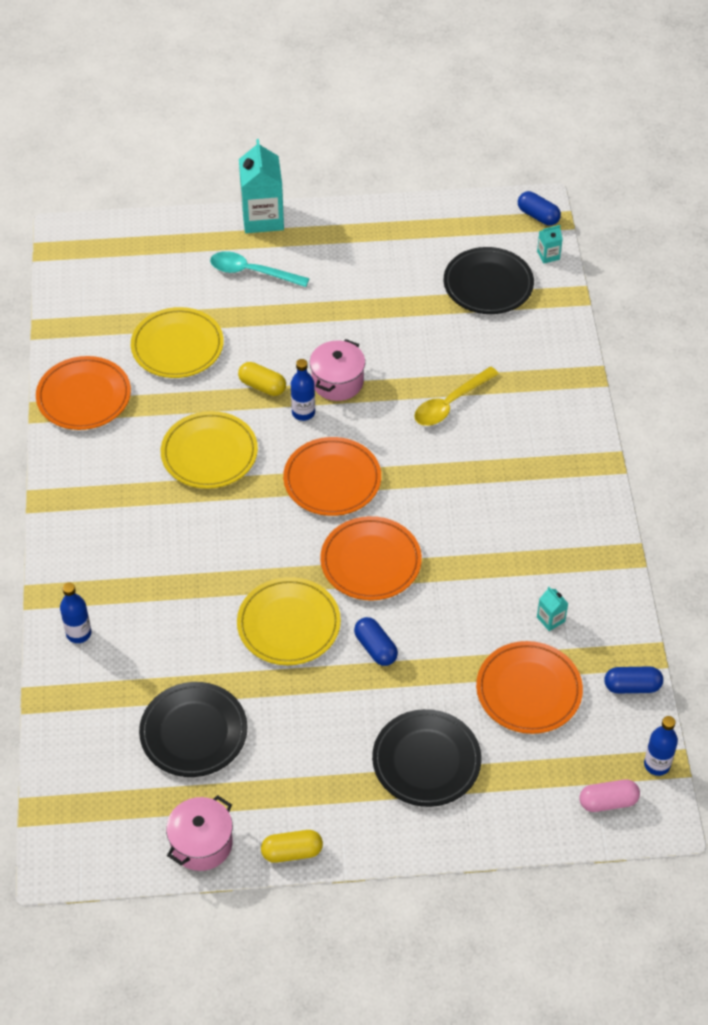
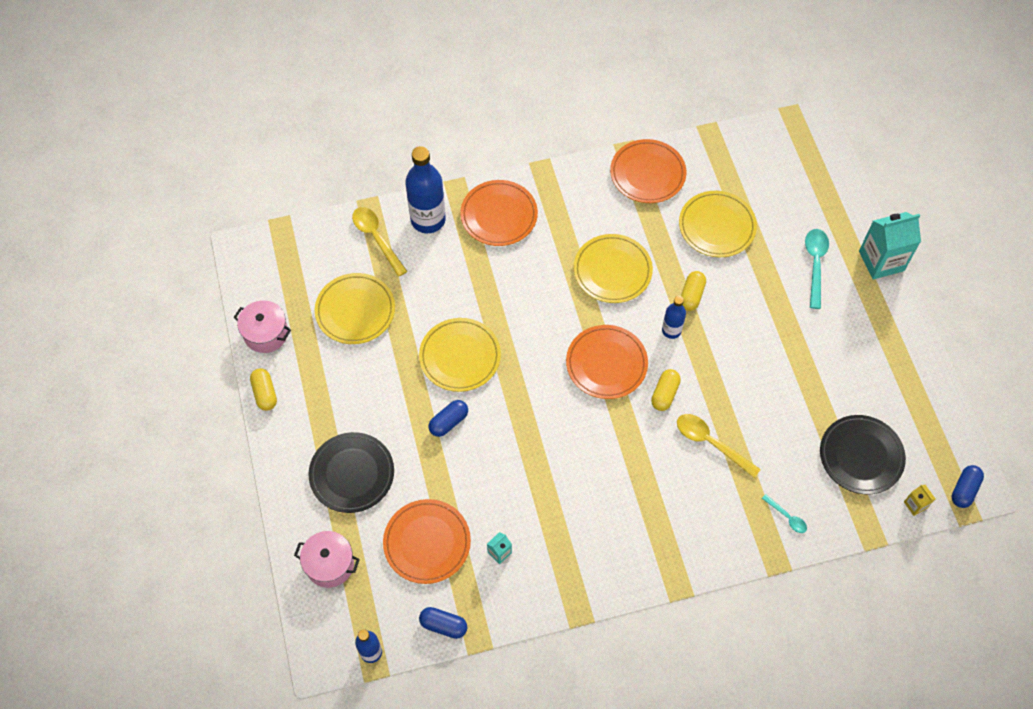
camera: 80 degrees right, 10 degrees up
(78, 633) = (428, 220): blue bottle -> blue bottle, size x1.85
(89, 695) = (377, 238): none -> yellow spoon
(193, 732) = (355, 311): black plate -> yellow plate
(337, 382) = (711, 350): pink pot -> pink pot (330, 564)
(370, 562) = (530, 405): orange plate -> orange plate (499, 215)
(382, 433) = (665, 394): none -> yellow capsule
(546, 357) = (786, 517): none -> turquoise spoon
(548, 255) = (915, 505): turquoise carton -> yellow carton
(608, 802) = (332, 616): pink capsule -> none
(632, 686) = (443, 625): blue capsule -> blue capsule turned 60 degrees counterclockwise

